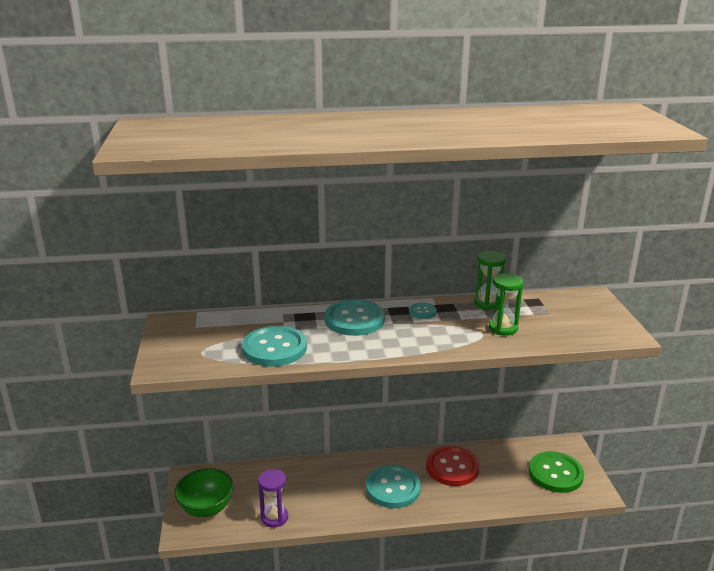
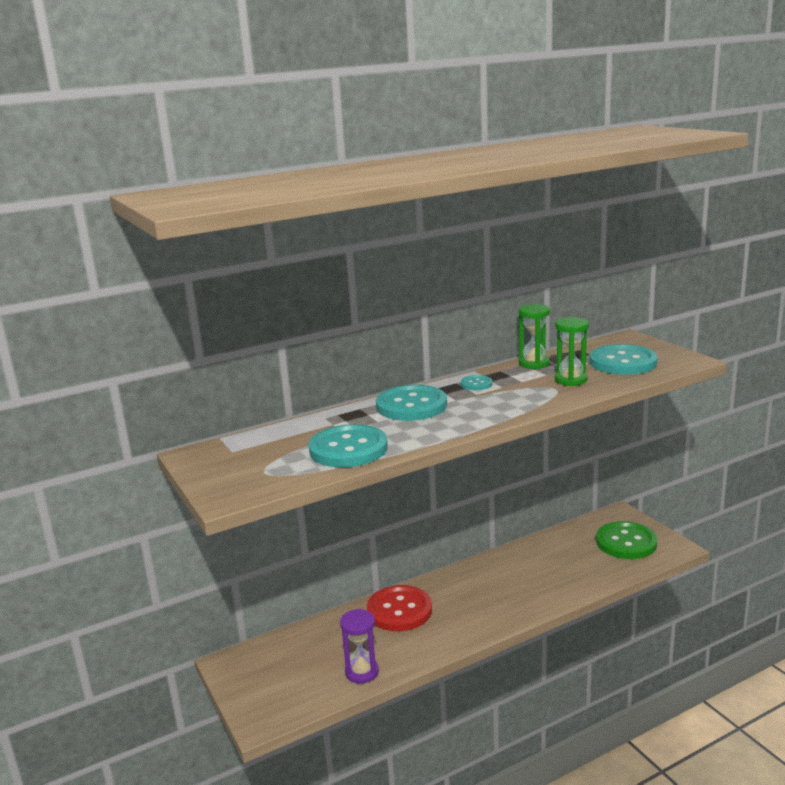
camera: 20 degrees left, 5 degrees down
(206, 509) = (273, 689): green bowl -> none
(393, 488) = (473, 603): turquoise button -> turquoise button (623, 362)
(452, 467) = (521, 566): red button -> red button (399, 610)

